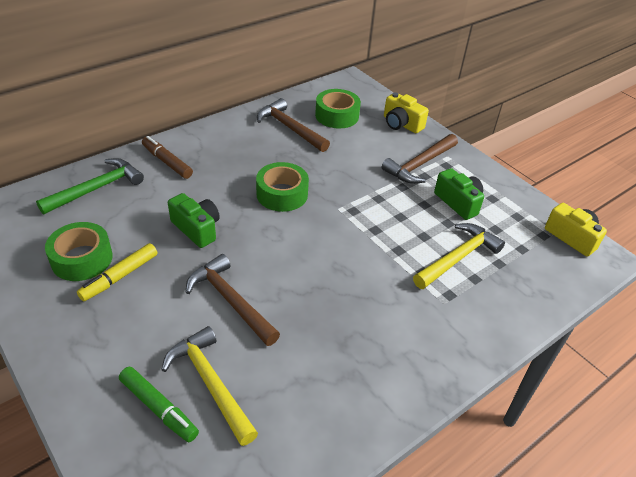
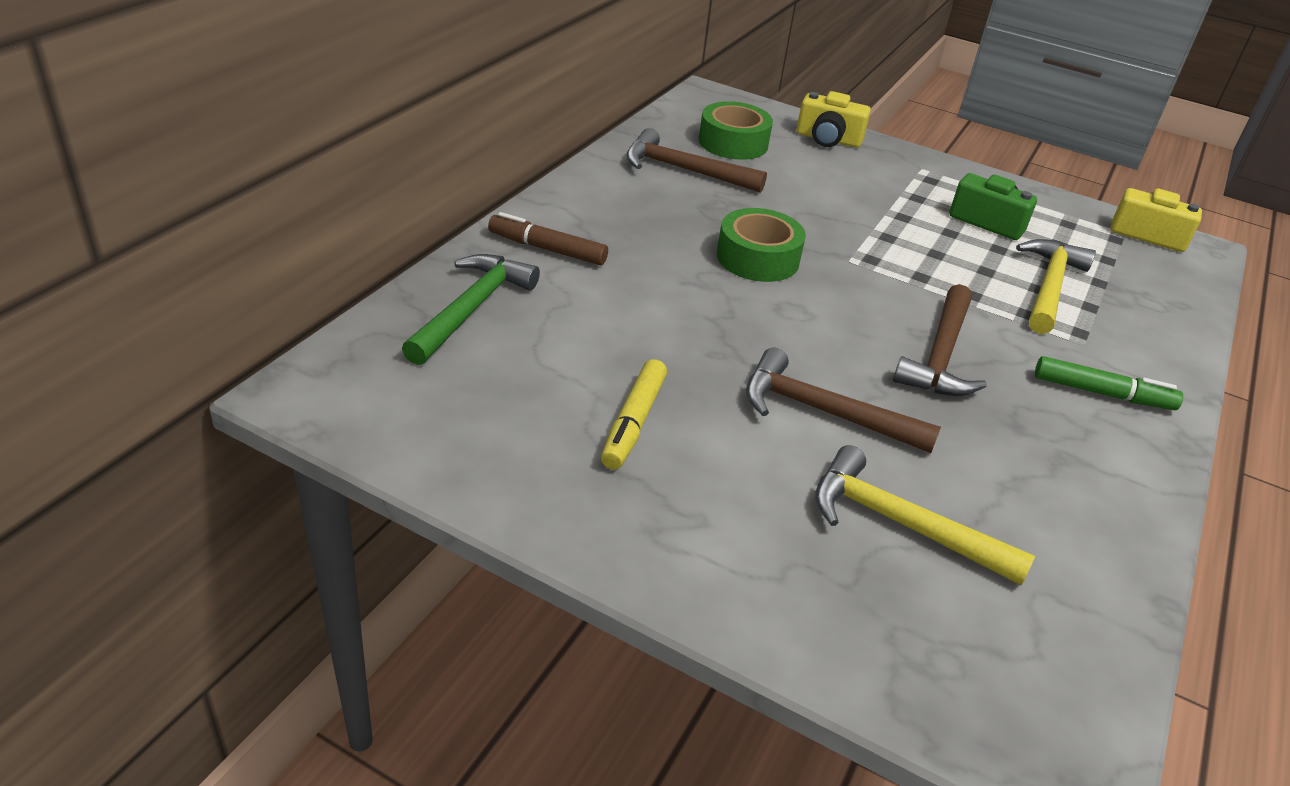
camera: 25 degrees left, 5 degrees down
(82, 259) = (548, 413): green tape -> none
(159, 408) = (864, 578): green marker -> green marker (1102, 393)
(197, 229) = (683, 330): green camera -> none
(419, 164) = (898, 185): brown hammer -> brown hammer (940, 355)

